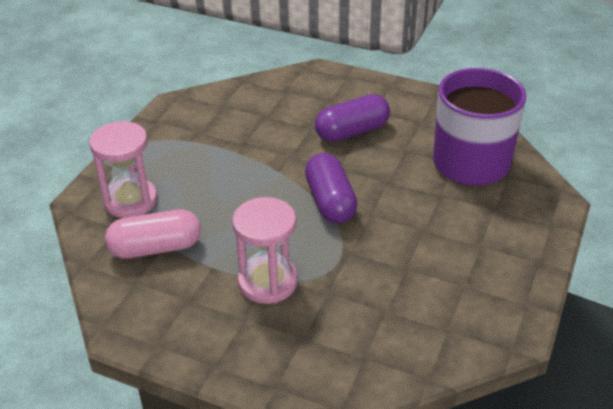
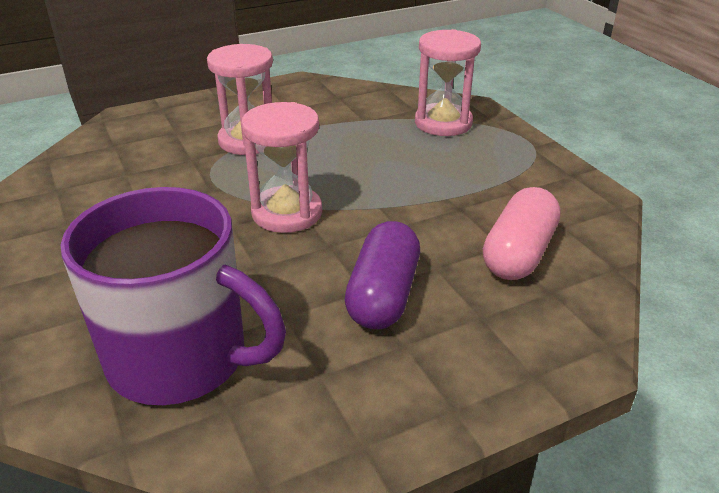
camera: 130 degrees right, 5 degrees down
(156, 248) = (364, 114): pink capsule -> pink capsule (518, 253)
(330, 201) = (287, 213): purple capsule -> pink hourglass

